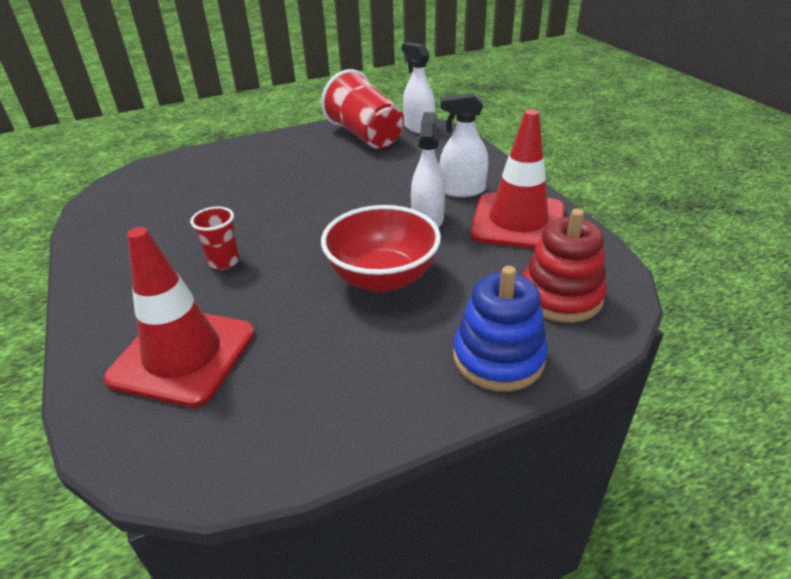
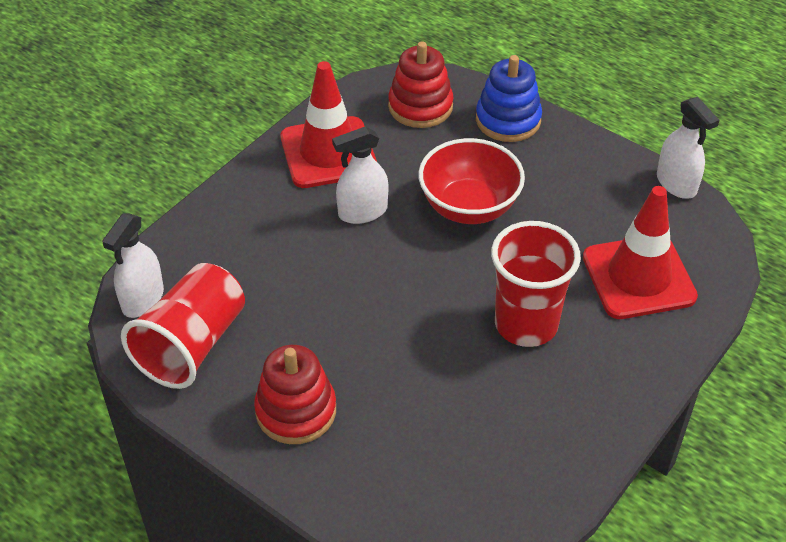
camera: 120 degrees left, 10 degrees up
(224, 262) = (526, 324): red cup -> red cup, size x1.98
(277, 155) = (296, 411): none -> red stacking toy
(462, 190) = (290, 206): white spray bottle -> white spray bottle (676, 184)

